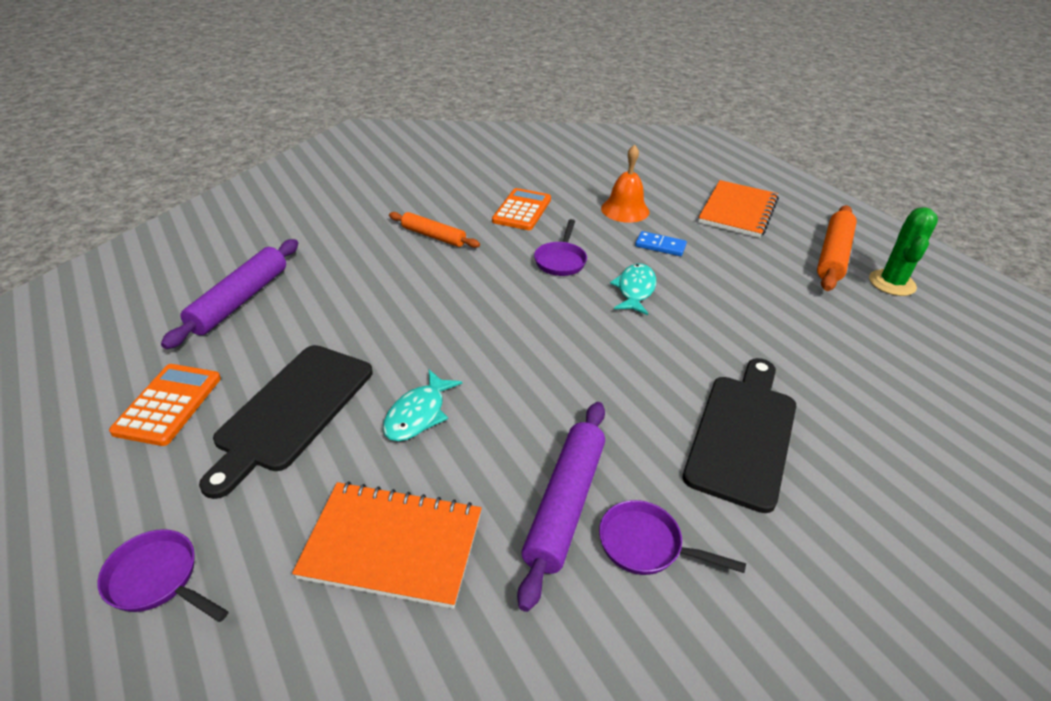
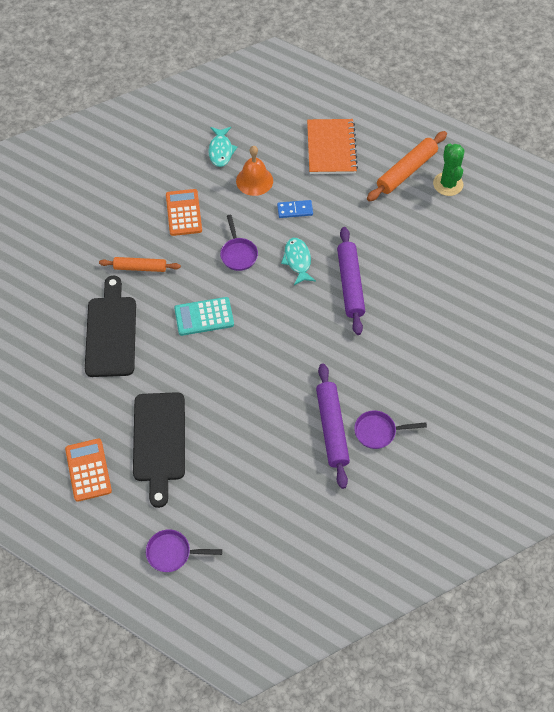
camera: 25 degrees left, 20 degrees up
(240, 300) = (60, 382): purple rolling pin -> purple rolling pin (350, 284)
(392, 545) = (265, 487): orange notebook -> none
(418, 414) = (228, 412): turquoise fish -> turquoise fish (221, 151)
(471, 302) = (204, 317): none -> turquoise calculator
(742, 434) = (399, 346): black cutting board -> black cutting board (111, 332)
(833, 255) = (406, 171): orange rolling pin -> orange rolling pin turned 45 degrees clockwise

